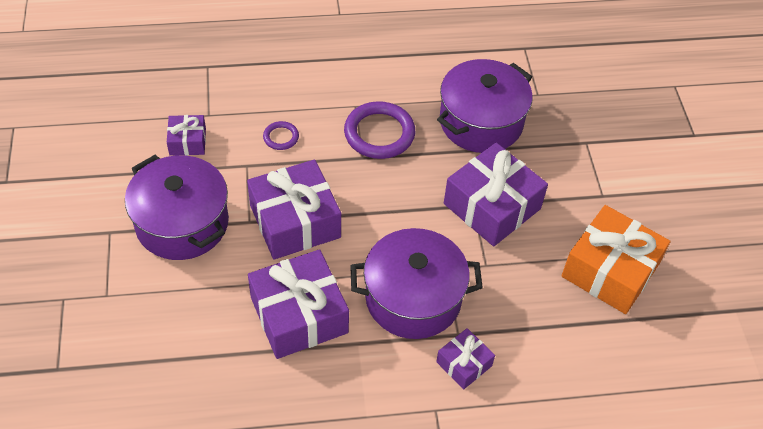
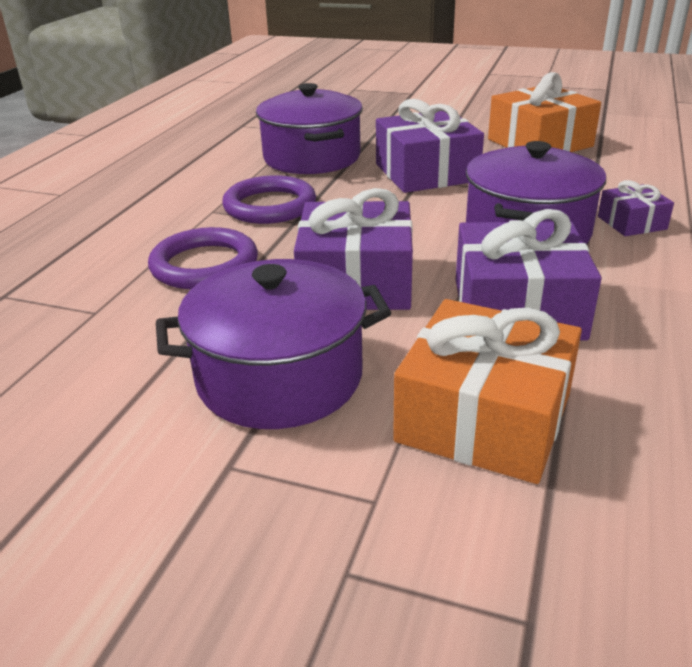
camera: 60 degrees left, 20 degrees down
(182, 323) = (484, 417): none -> orange gift
(187, 142) = (123, 340): purple gift -> none
(281, 137) = (204, 265): purple ring -> purple ring, size x2.01

